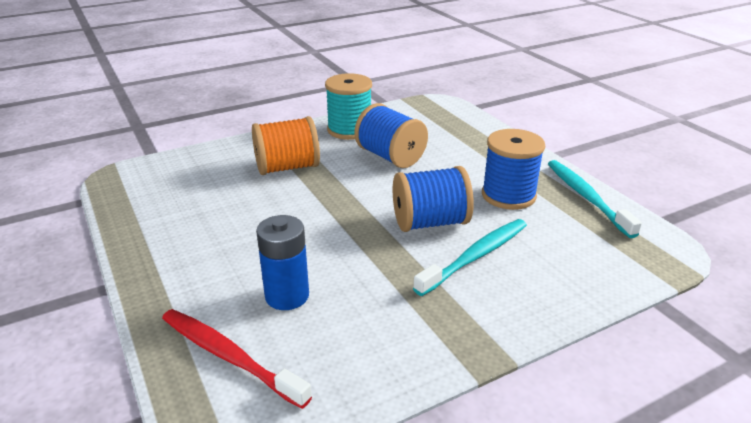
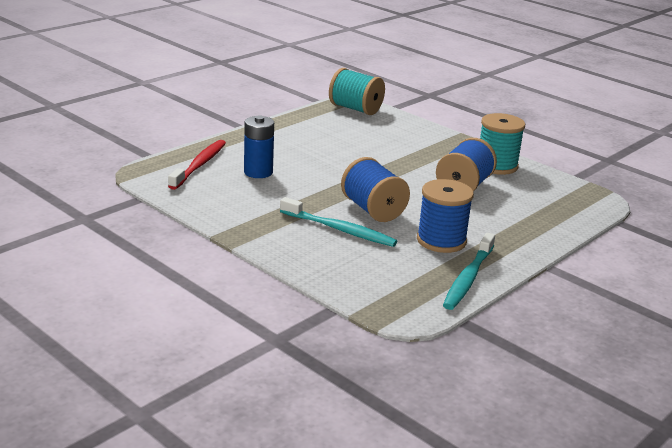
camera: 70 degrees right, 5 degrees down
(141, 178) = (355, 109): none -> turquoise spool
(287, 167) = (410, 151): orange spool -> none
(587, 197) = (468, 278): turquoise toothbrush -> turquoise toothbrush turned 150 degrees clockwise

